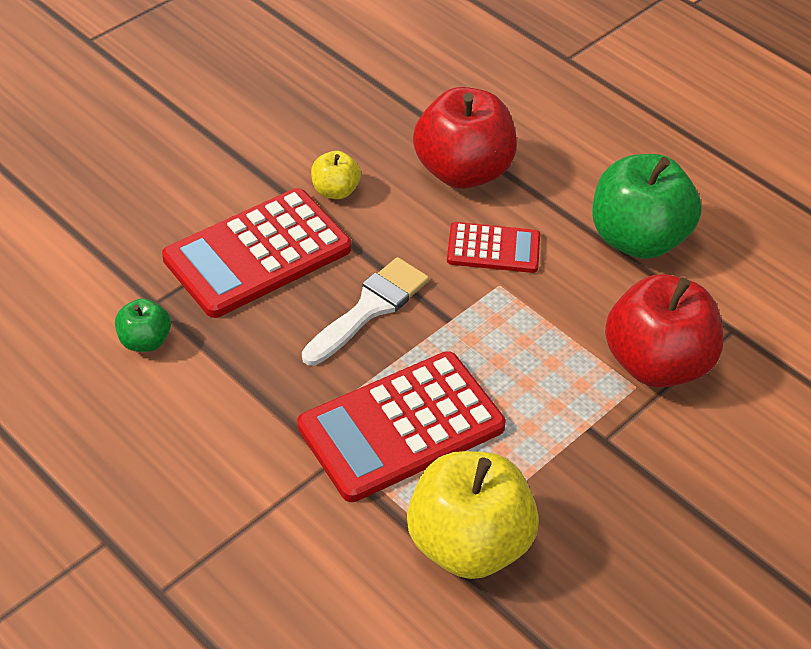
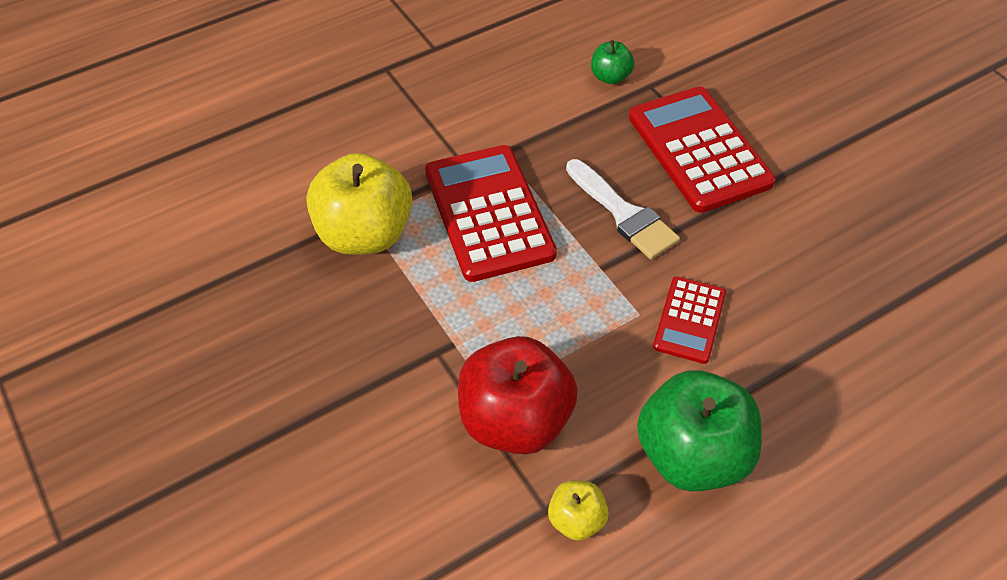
camera: 105 degrees right, 5 degrees up
(335, 191) = (778, 212): yellow apple -> yellow apple (576, 520)
(462, 171) = (805, 318): red apple -> none

